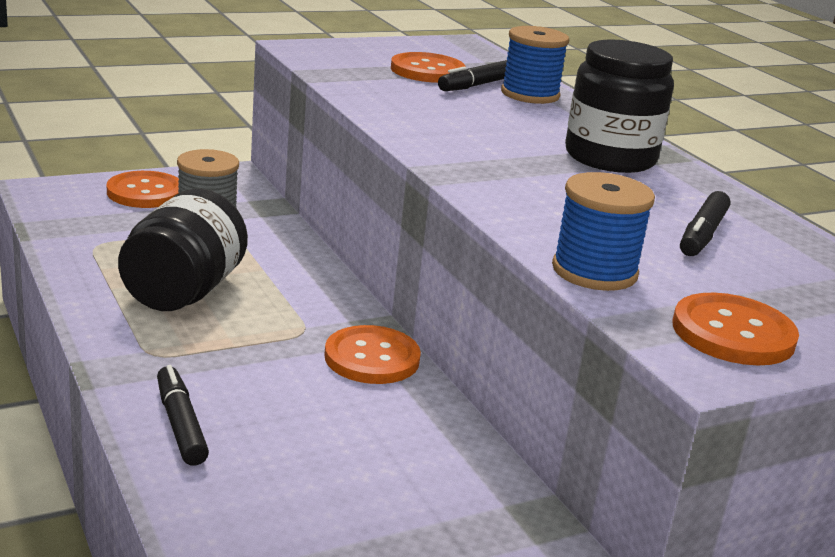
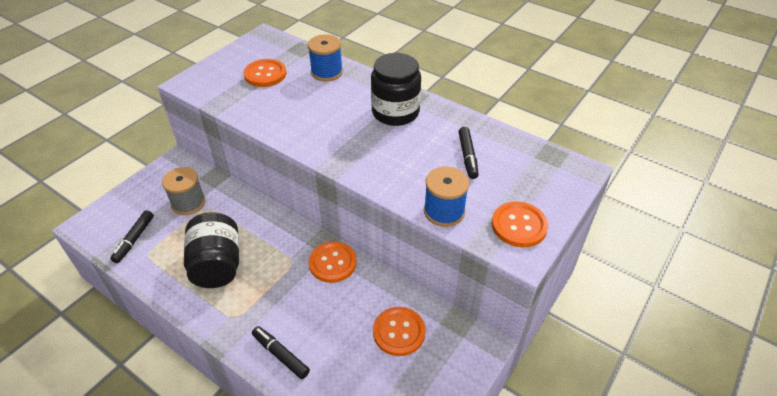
camera: 25 degrees left, 20 degrees up
(145, 192) = (142, 199): orange button -> orange button (399, 332)
(476, 85) = (297, 76): black marker -> black marker (134, 239)

